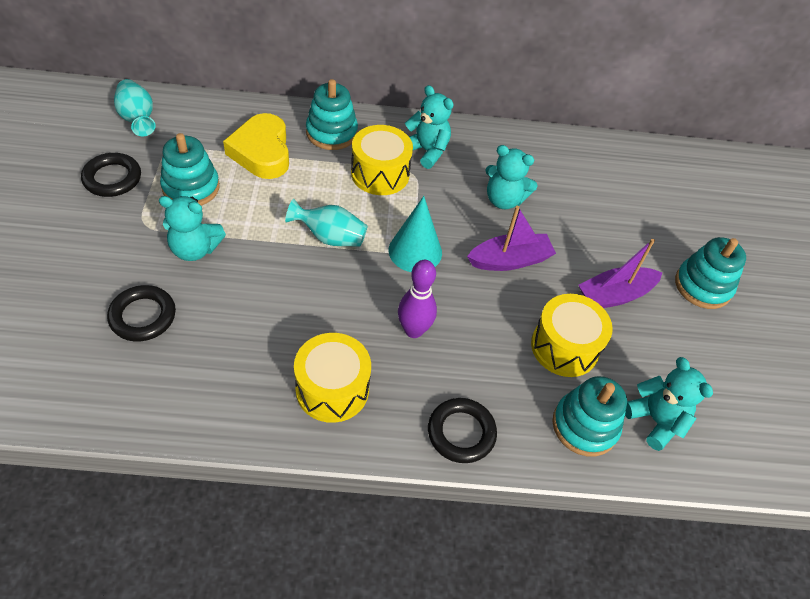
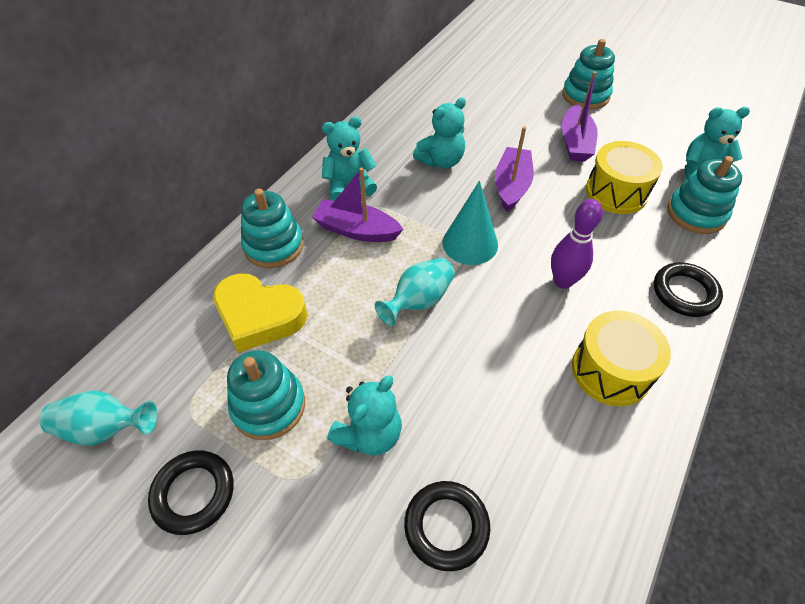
camera: 55 degrees left, 0 degrees up
(380, 174) = (356, 230): yellow drum -> purple boat

